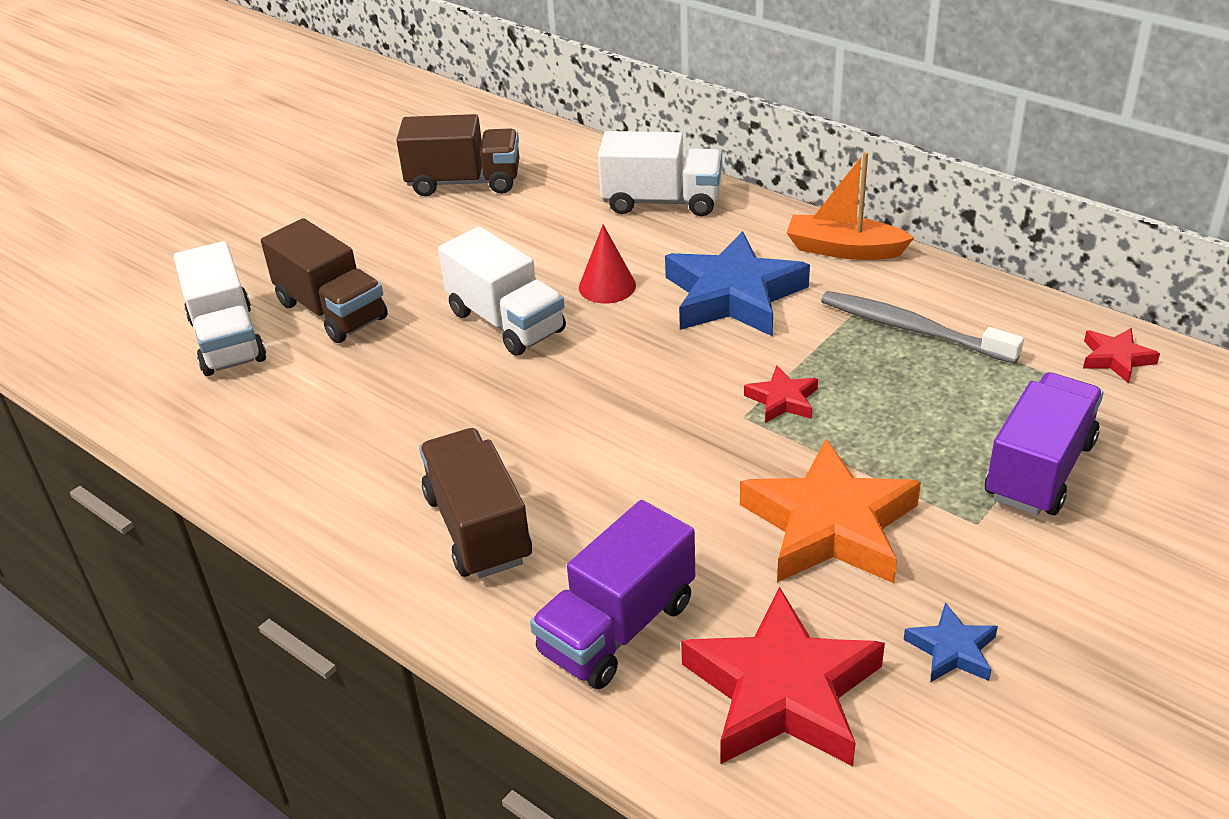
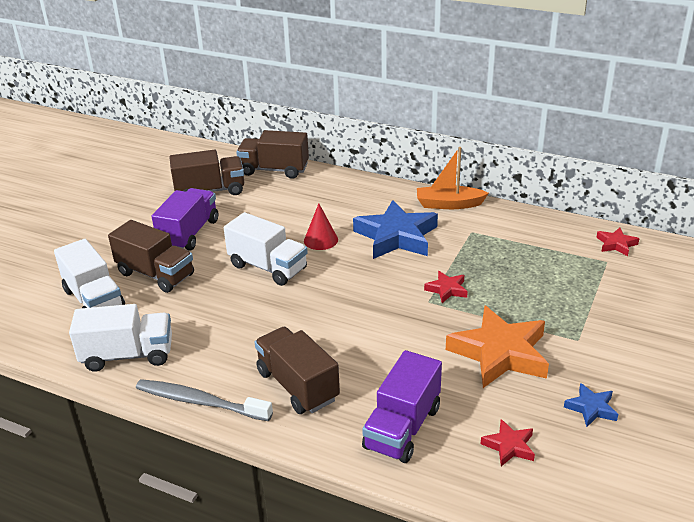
camera: 15 degrees left, 5 degrees down
(578, 157) = (274, 170): none -> brown truck
(662, 201) = (334, 189): white truck -> white truck (128, 355)
(782, 691) = (509, 446): red star -> red star, size x0.46
(912, 329) = (503, 242): grey toothbrush -> grey toothbrush (200, 402)
(1039, 470) = (599, 307): purple truck -> purple truck (189, 234)

